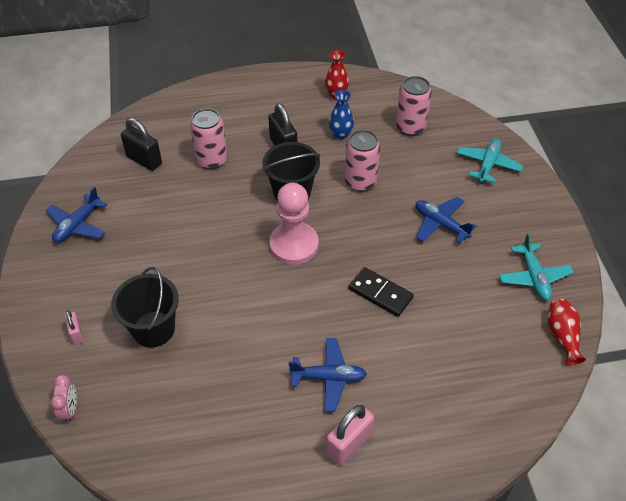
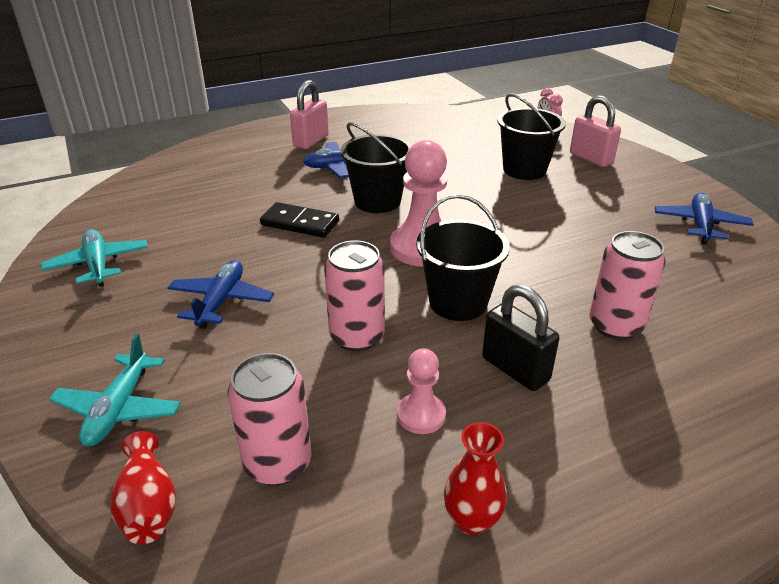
camera: 165 degrees right, 15 degrees down
(77, 334) = (591, 158): pink padlock -> pink padlock, size x1.79
(144, 160) = (715, 306): black padlock -> none
(309, 309) = (377, 201): none -> black bucket
(340, 134) = (421, 415): blue vase -> pink pawn
(440, 224) = (221, 301): blue plane -> blue plane turned 105 degrees counterclockwise
(562, 336) = (86, 221): red vase -> red vase (149, 505)

